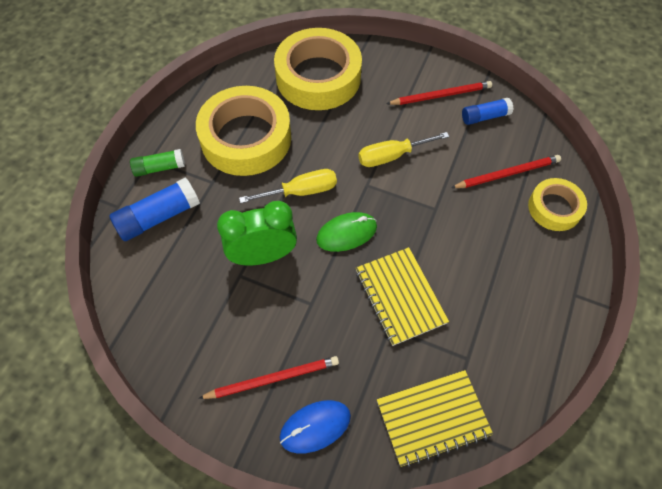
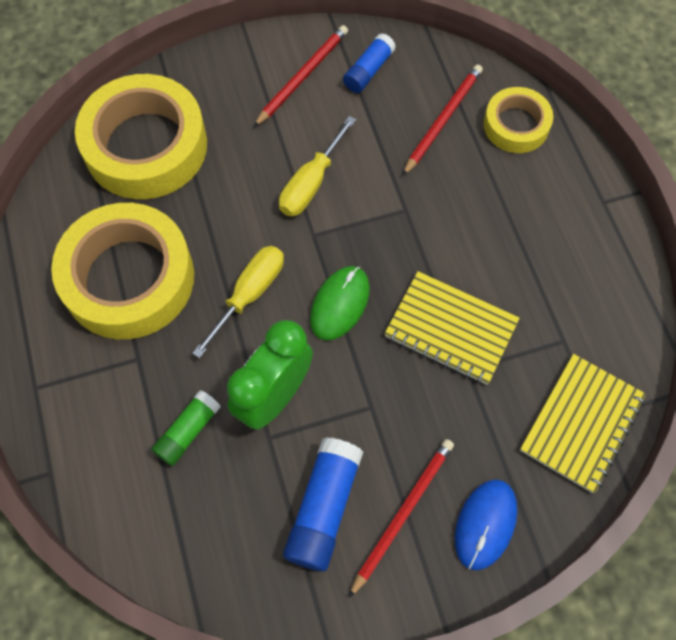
camera: 40 degrees left, 5 degrees up
(158, 217) = (113, 446): blue glue stick -> blue glue stick (324, 508)
(159, 168) = (57, 389): green glue stick -> green glue stick (188, 431)

